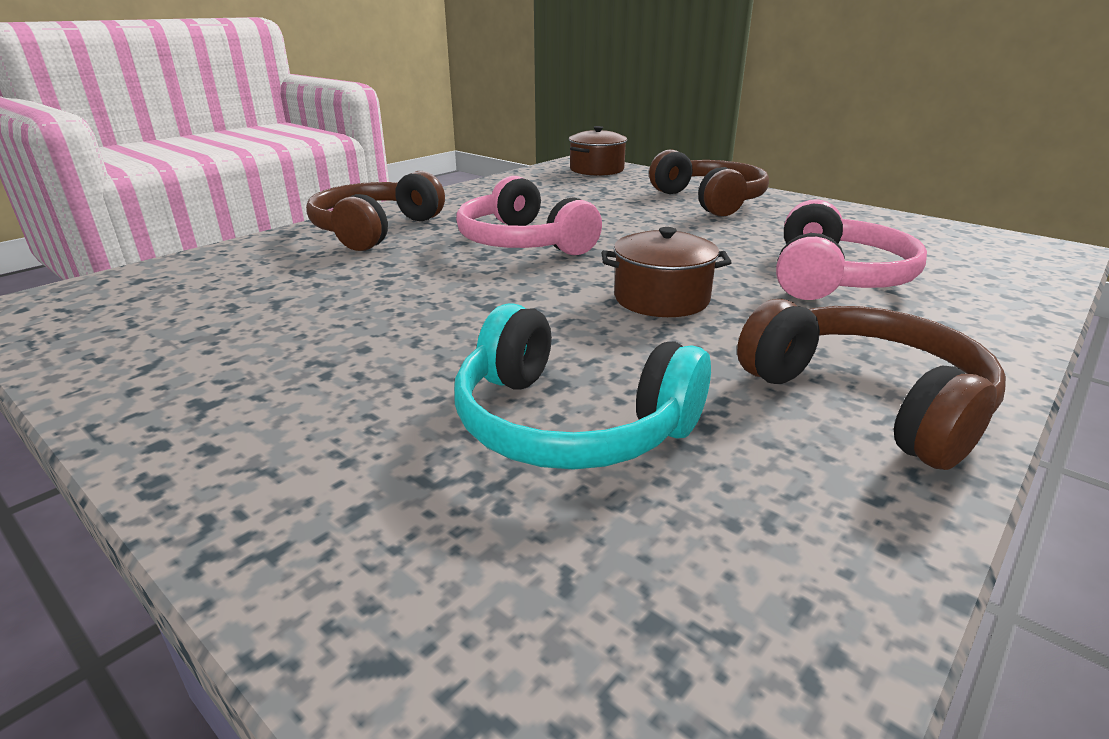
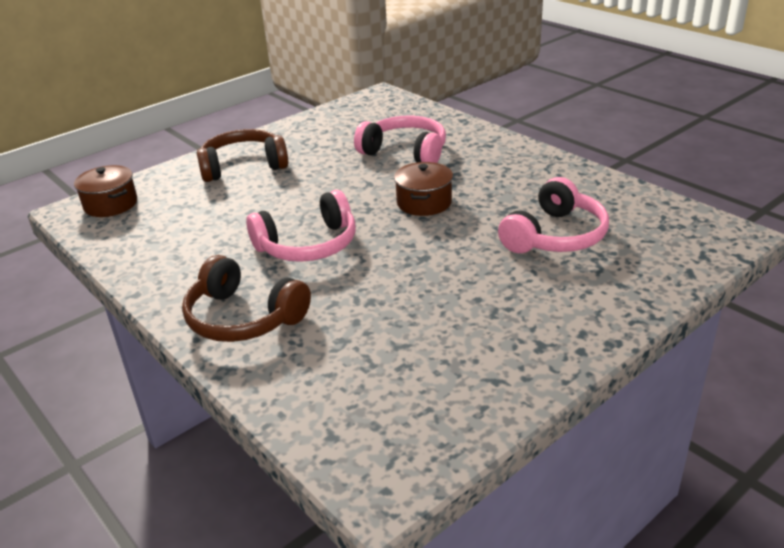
camera: 80 degrees left, 5 degrees up
(570, 423) = (555, 236): turquoise headphones -> pink headphones
(867, 400) = (534, 170): brown headphones -> none

